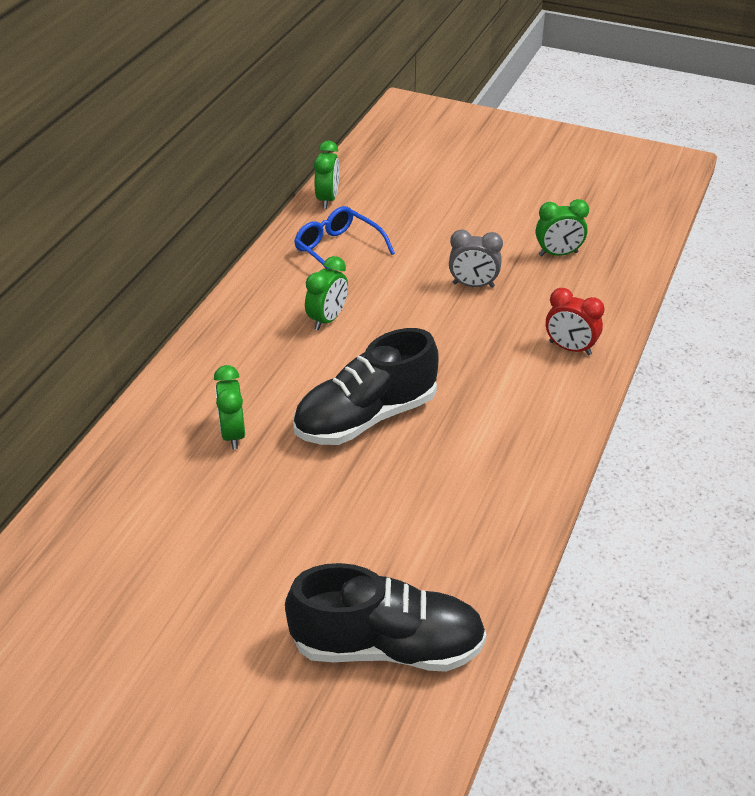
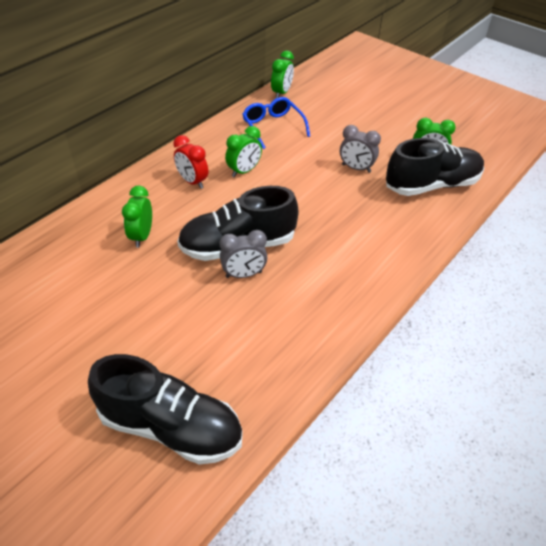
camera: 15 degrees right, 5 degrees up
(390, 452) = (244, 274): none -> grey clock
(570, 348) = (408, 228): red clock -> red clock (192, 182)
(577, 288) = (431, 185): none -> black shoe

